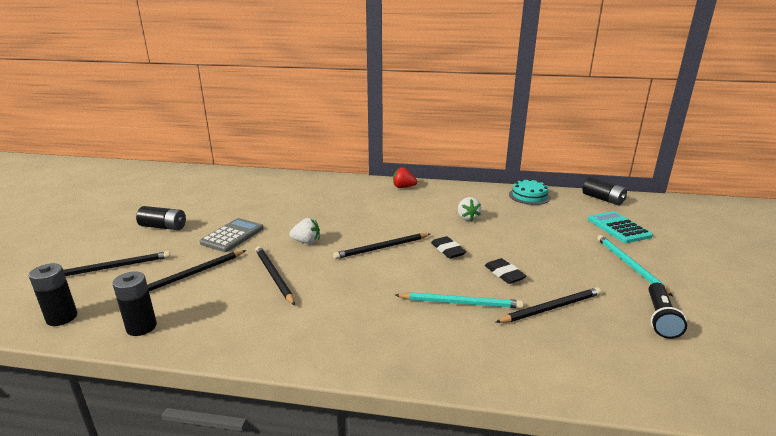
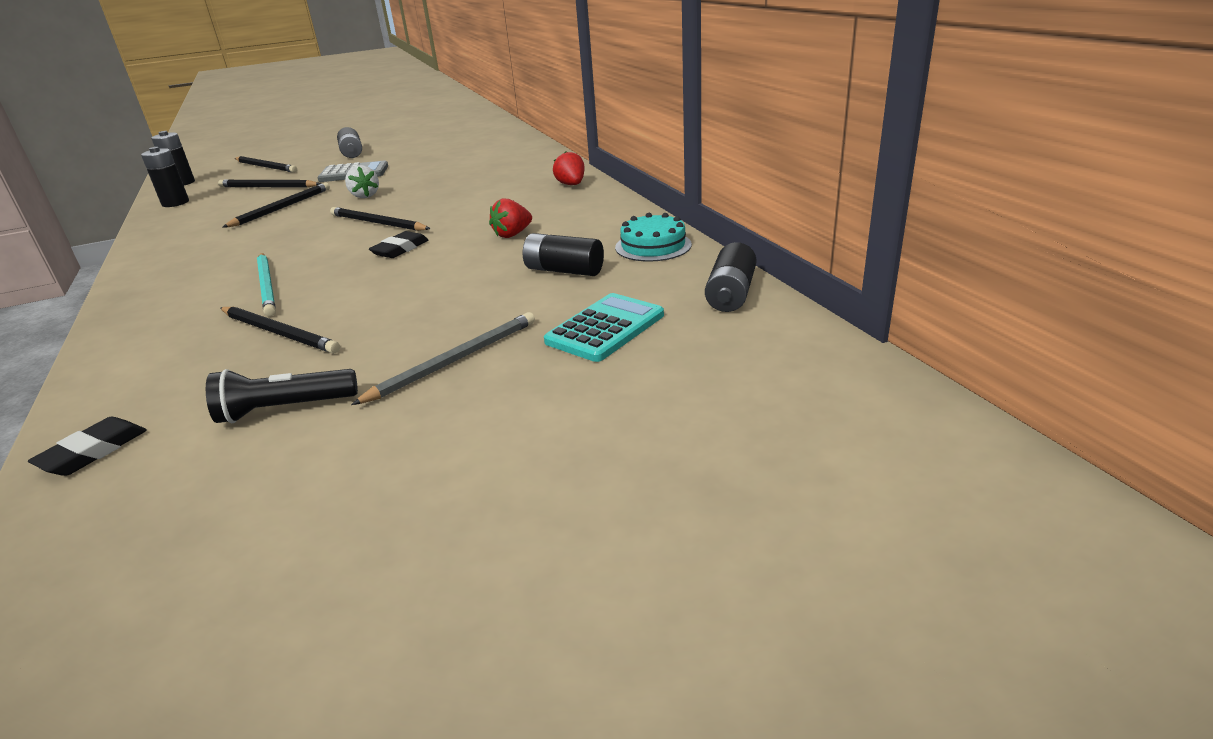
camera: 60 degrees right, 5 degrees up
(467, 218) = (512, 234): white strawberry -> red strawberry
(504, 274) = (357, 289): black eraser -> black eraser (93, 451)
(539, 219) = (564, 270): none -> black battery
(629, 265) = (455, 360): turquoise pencil -> grey pencil

